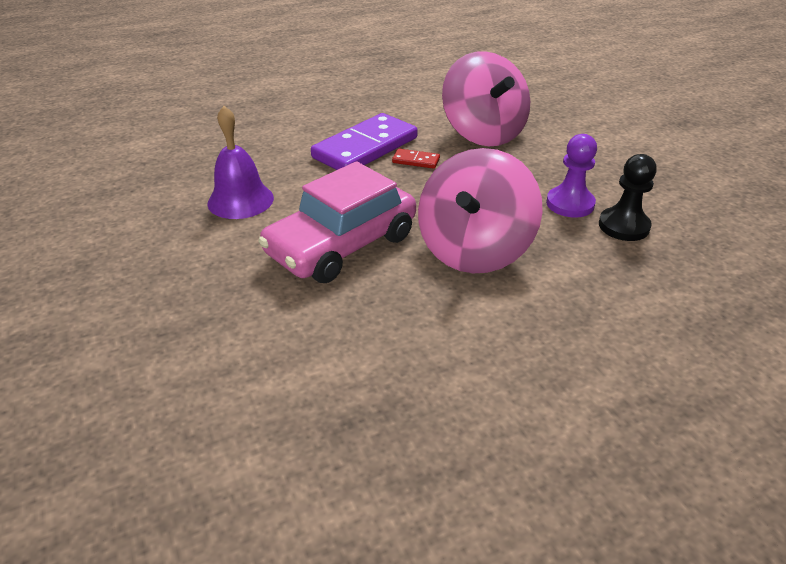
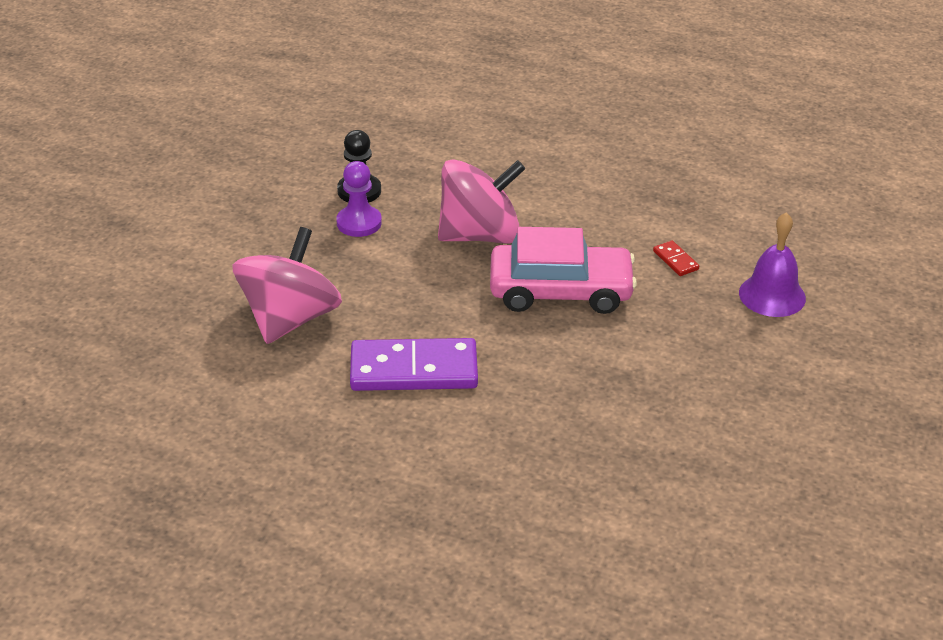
camera: 135 degrees left, 0 degrees up
(240, 200) = (590, 378): purple bell -> purple bell (772, 295)
(416, 161) = (396, 327): red domino -> red domino (675, 260)

